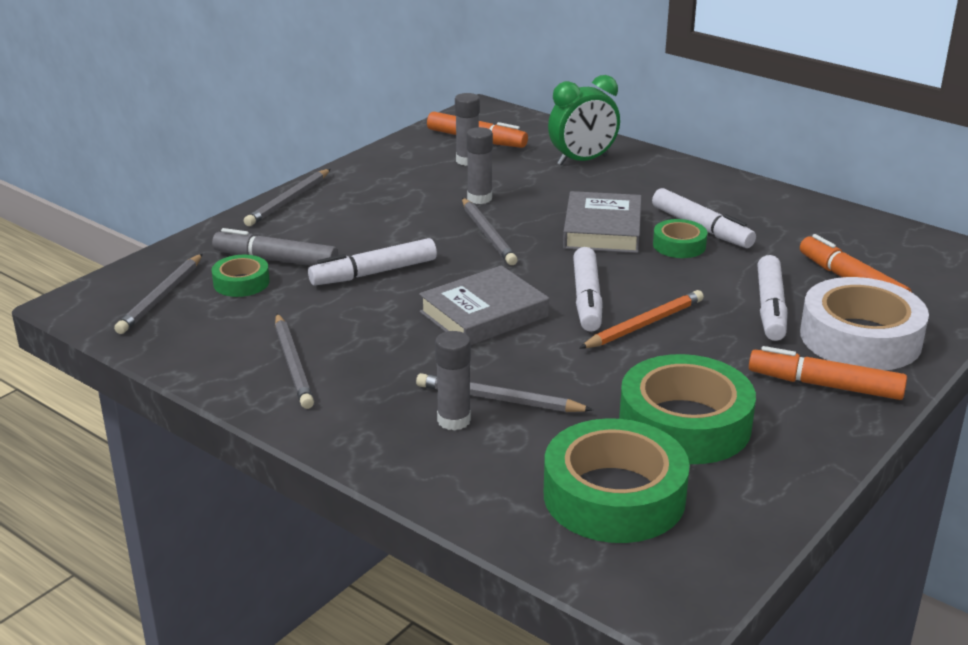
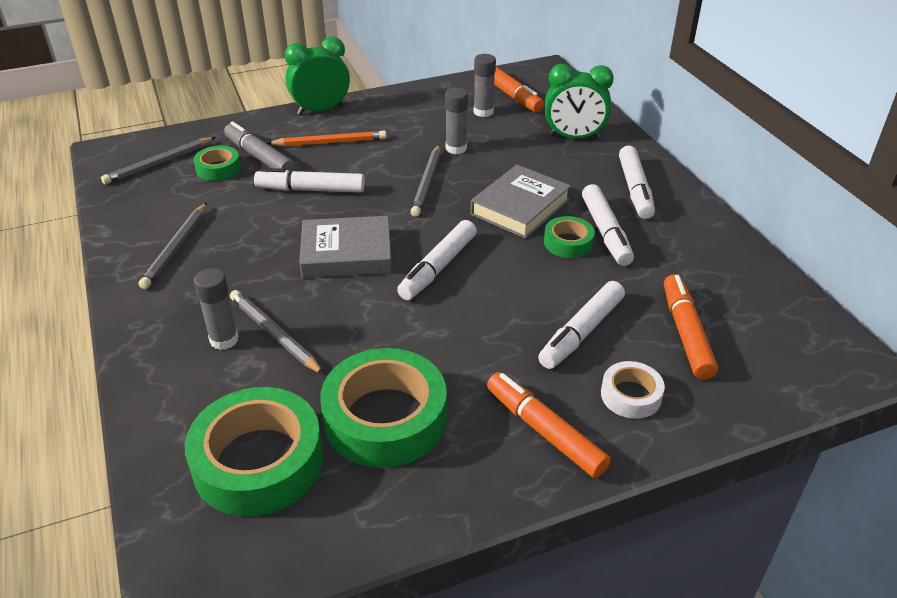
camera: 30 degrees right, 10 degrees up
(288, 201) = (321, 110): grey pencil -> green clock
(644, 324) = (457, 308): orange pencil -> orange pencil (330, 142)
(687, 188) = (635, 189): none -> white marker
(860, 338) = (631, 395): white tape -> white tape, size x0.50

